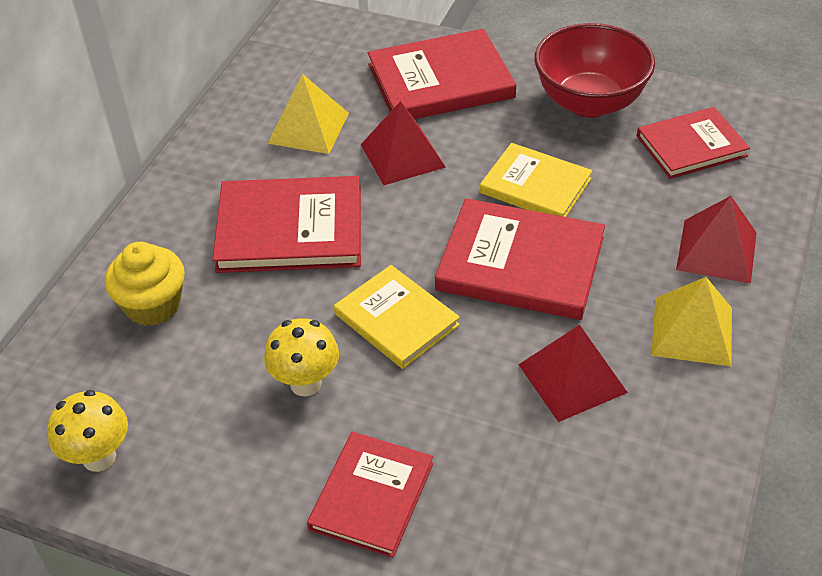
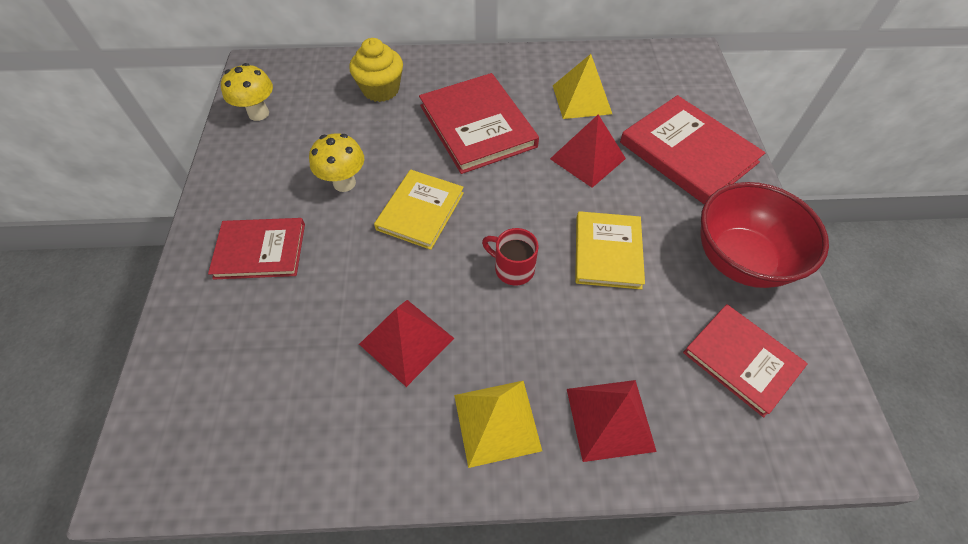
camera: 65 degrees right, 10 degrees up
(520, 264) = (513, 268): red book -> red mug

